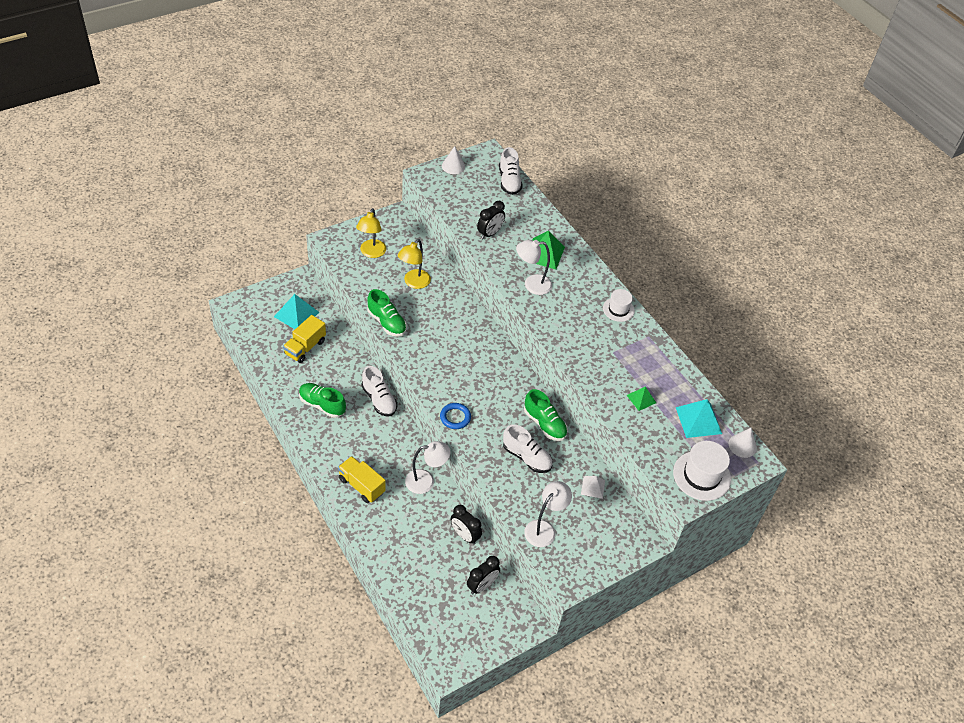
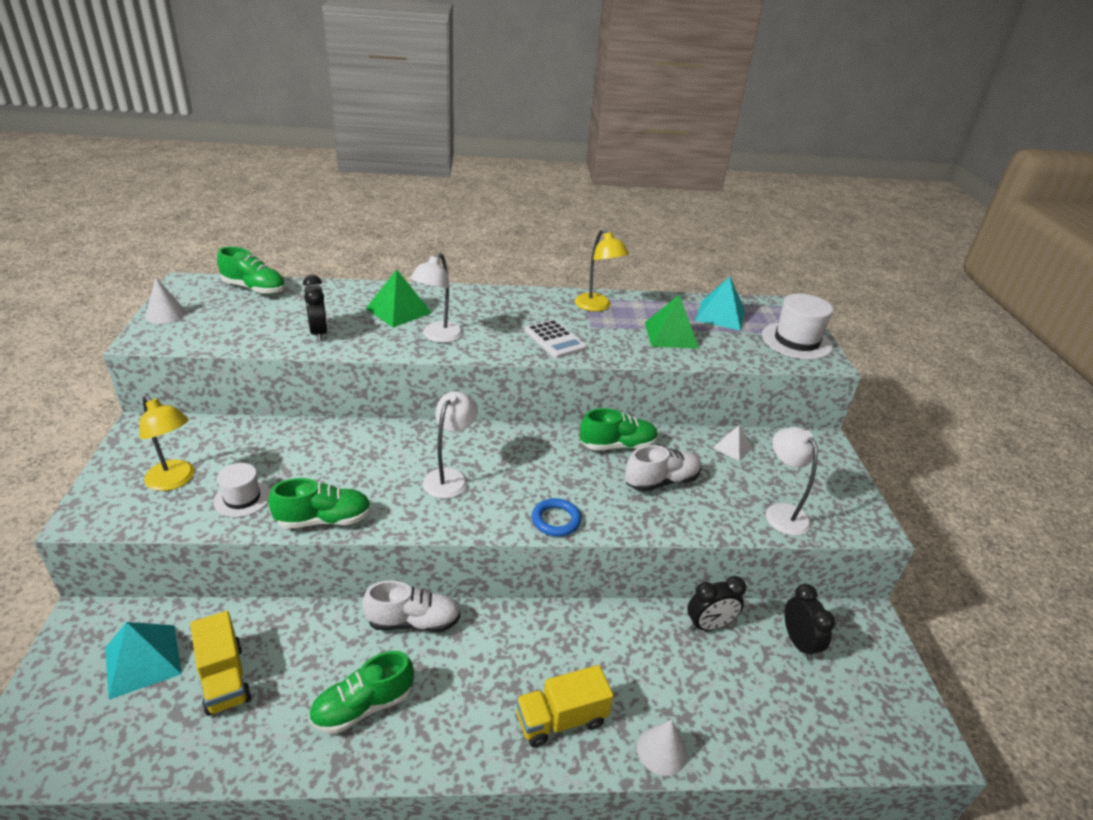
camera: 60 degrees left, 15 degrees down
(414, 283) = (283, 461): yellow lamp -> yellow lamp (597, 306)
(426, 481) = (596, 629): white lamp -> white lamp (450, 477)
(509, 181) = (254, 289): white shoe -> green shoe
(578, 340) = (554, 339): none -> white calculator
(618, 309) = (532, 300): white hat -> white hat (242, 498)
(641, 399) = (671, 335): green pyramid -> green pyramid, size x1.70
(742, 445) = (765, 306): white cone -> white cone (662, 750)

